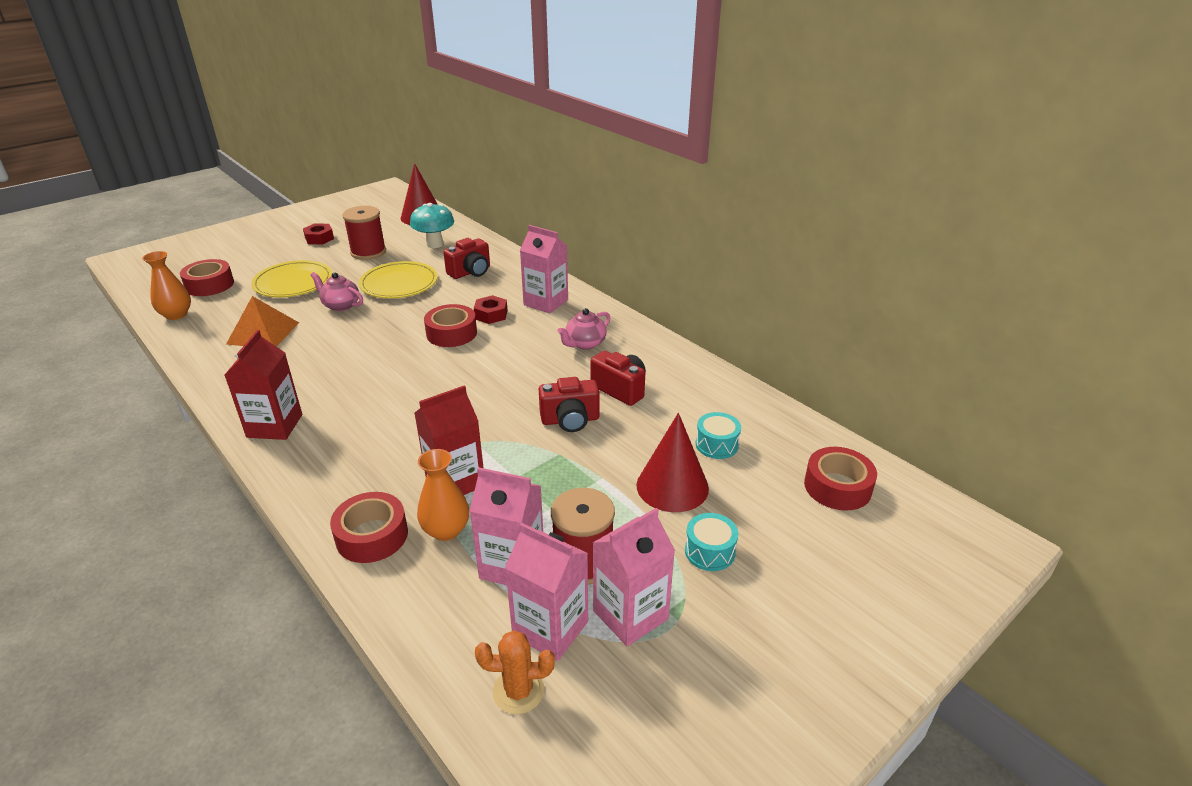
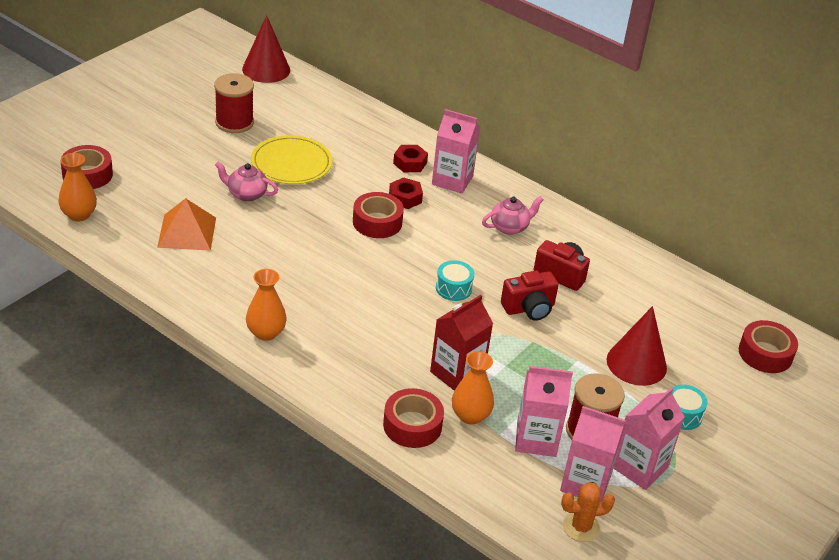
camera: 15 degrees left, 5 degrees up
(275, 426) = (266, 333): red carton -> orange vase
(293, 282) = (177, 167): yellow plate -> none
(319, 238) = (168, 105): red nut -> red nut (410, 163)
(435, 244) = (301, 109): turquoise mushroom -> none
(470, 272) = (358, 145): red camera -> none
(585, 344) = (510, 227): pink teapot -> pink teapot turned 150 degrees counterclockwise
(716, 444) = (660, 323): turquoise drum -> turquoise drum (453, 288)

